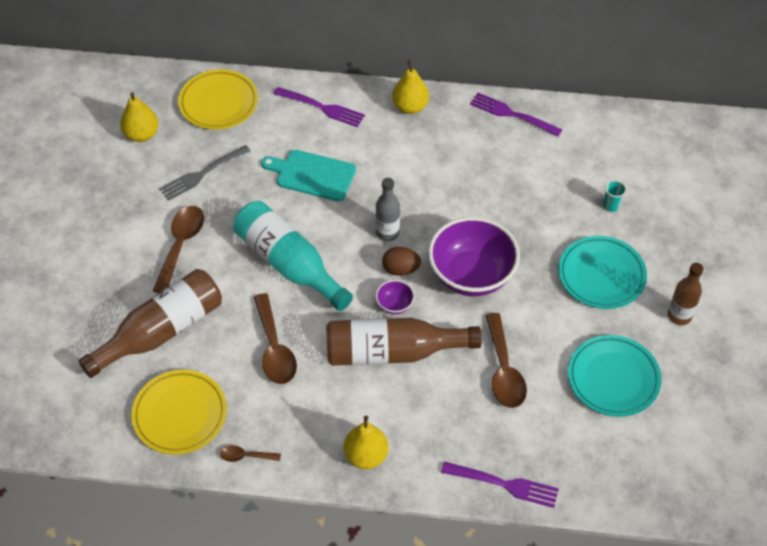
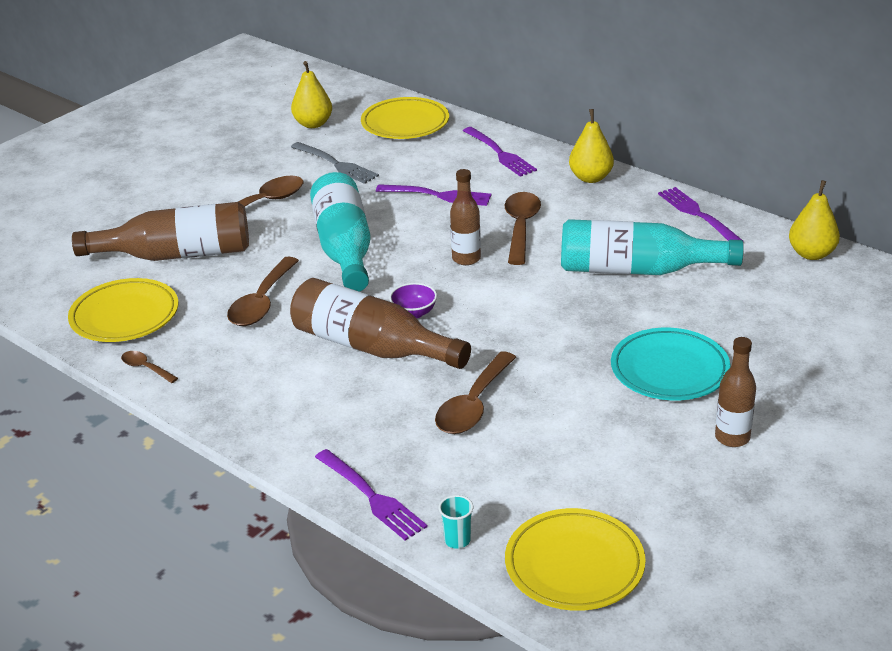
camera: 35 degrees right, 20 degrees down
(202, 174) = (336, 164): grey fork -> grey fork turned 135 degrees counterclockwise
(312, 175) = (438, 195): turquoise cutting board -> purple fork
(366, 455) = (256, 414): yellow pear -> yellow pear (811, 254)
(387, 233) = (466, 259): grey bottle -> brown bottle
(400, 182) = (521, 227): none -> brown spoon
(400, 269) = (449, 289): brown egg -> none
(471, 275) = (519, 319): purple bowl -> none
(513, 189) = (637, 270): none -> turquoise bottle
(611, 206) = (740, 319): turquoise cup -> turquoise cup (457, 540)
(613, 378) = (593, 460): turquoise plate -> none
(666, 469) = (574, 565): none -> yellow plate

